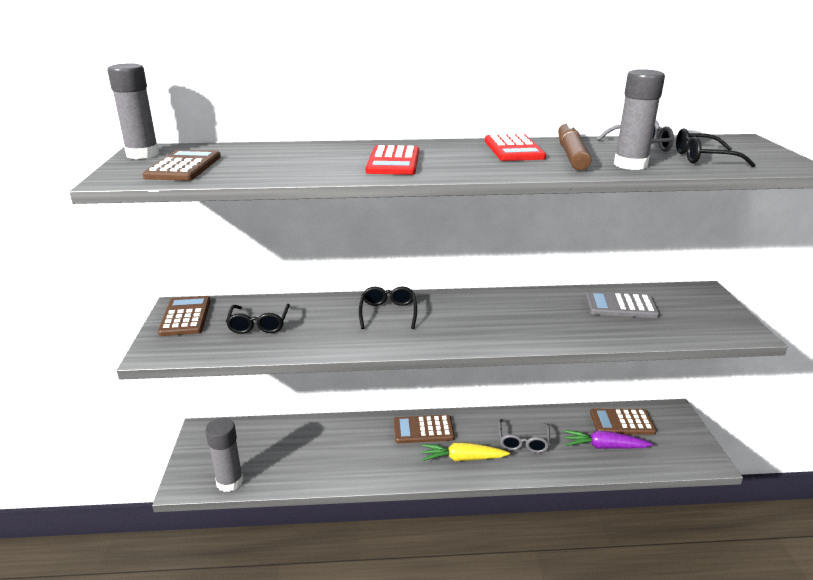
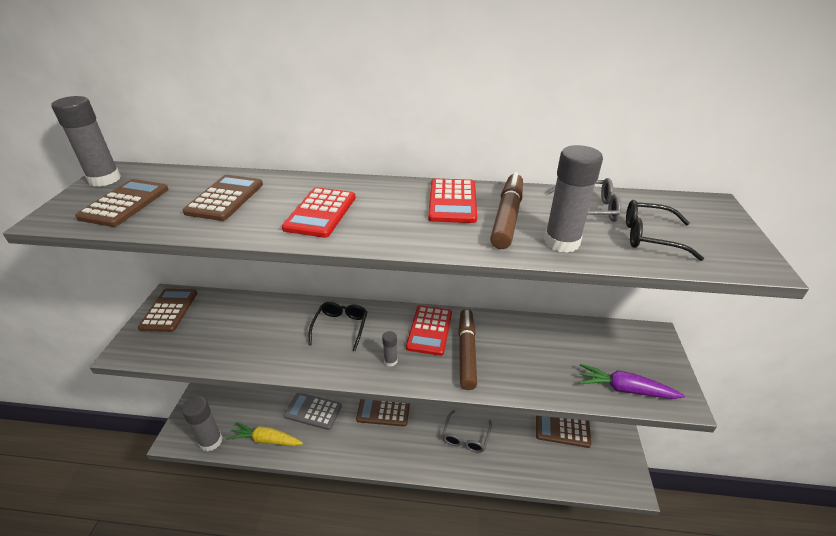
camera: 10 degrees right, 10 degrees up
(259, 324) = (225, 327): black glasses -> none
(287, 159) = (225, 198): none -> brown calculator
(455, 333) = (390, 361): none -> grey glue stick
(462, 458) = (407, 447): yellow carrot -> yellow carrot (266, 440)
(483, 306) = (429, 330): none -> red calculator
(529, 319) = (466, 352): none -> brown marker
(604, 446) = (537, 454): purple carrot -> purple carrot (624, 389)
(621, 306) = (562, 346): grey calculator -> grey calculator (313, 411)

